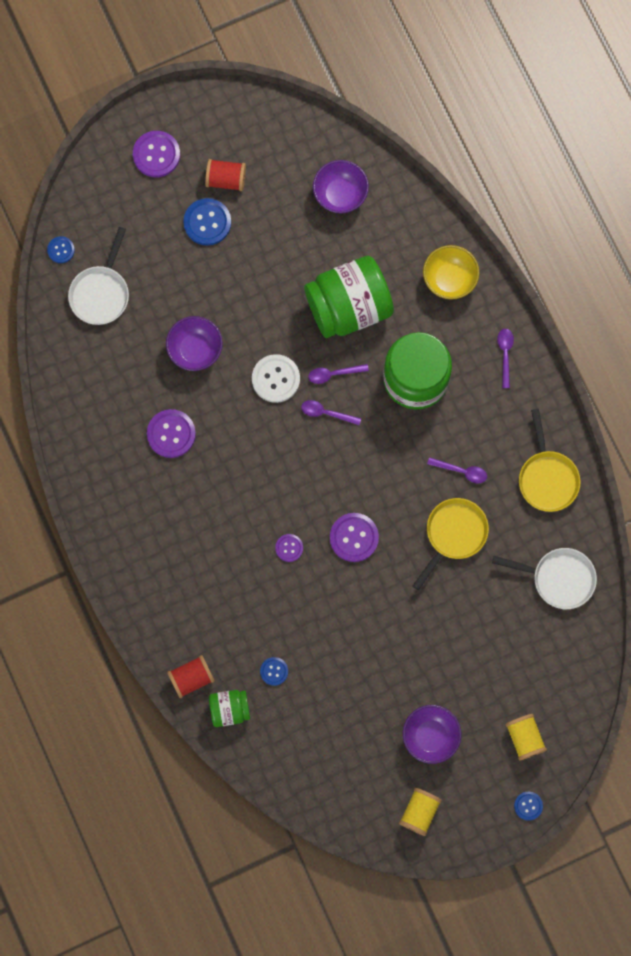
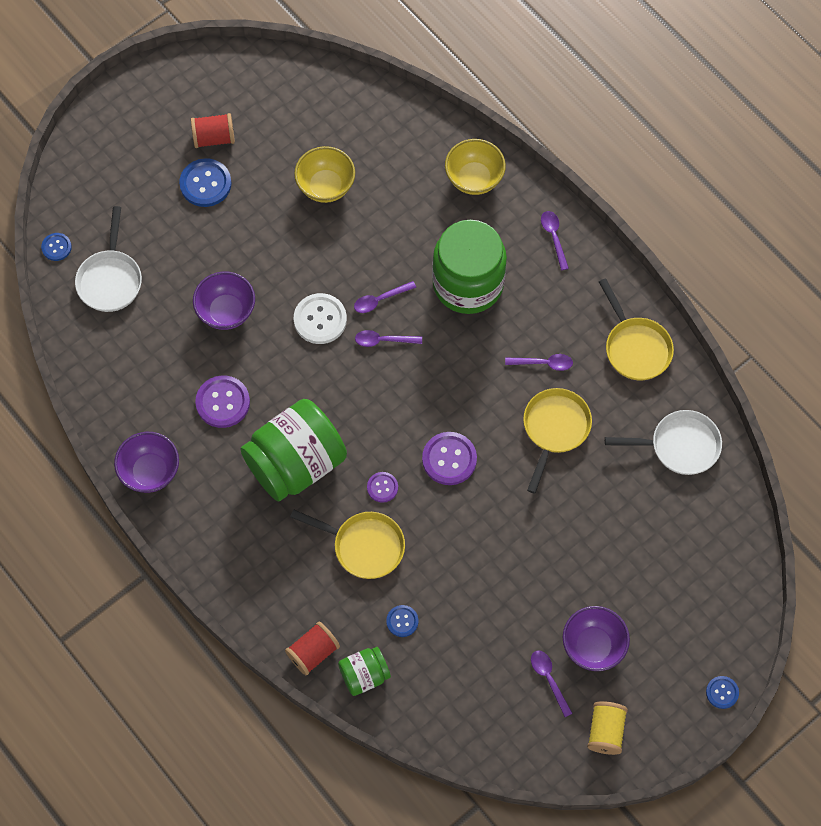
camera: 15 degrees left, 10 degrees down
(156, 154) = (134, 131): purple button -> none
(259, 596) = (364, 546): none -> yellow pan
(314, 253) = (326, 186): none -> yellow bowl
(340, 195) = (337, 125): purple bowl -> purple bowl (150, 472)
(349, 307) = (377, 230): green jar -> green jar (296, 463)
(384, 754) = (548, 679): none -> purple spoon
(524, 738) = (695, 621): yellow spool -> none

